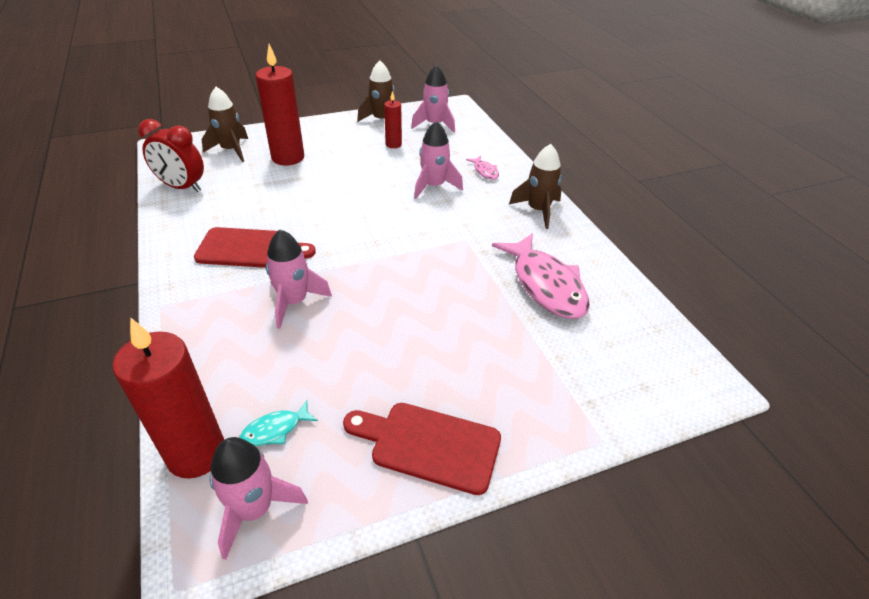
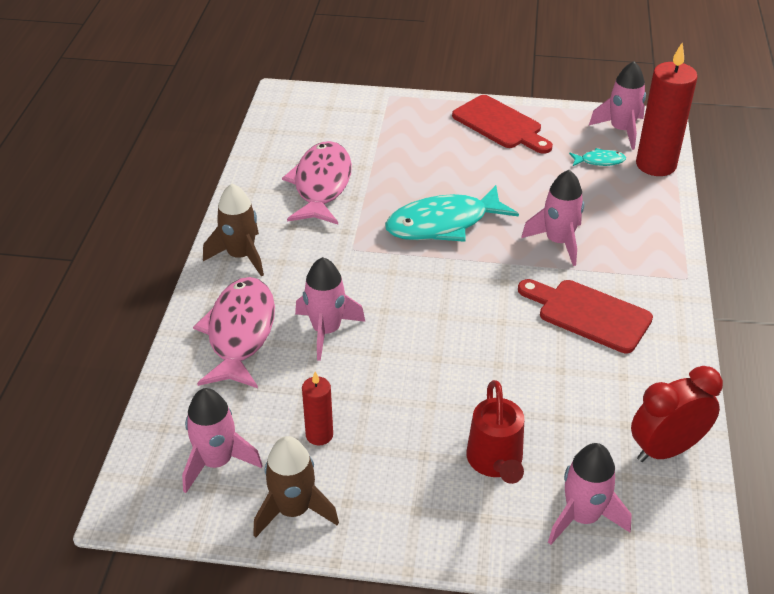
camera: 150 degrees left, 0 degrees up
(182, 187) = (666, 449): red clock -> red clock turned 75 degrees counterclockwise
(231, 150) = (582, 517): brown rocket -> pink rocket
(288, 158) = (496, 463): red candle -> red watering can
(409, 284) = (443, 224): none -> turquoise fish
(485, 171) = (240, 333): pink fish -> pink fish, size x2.23

